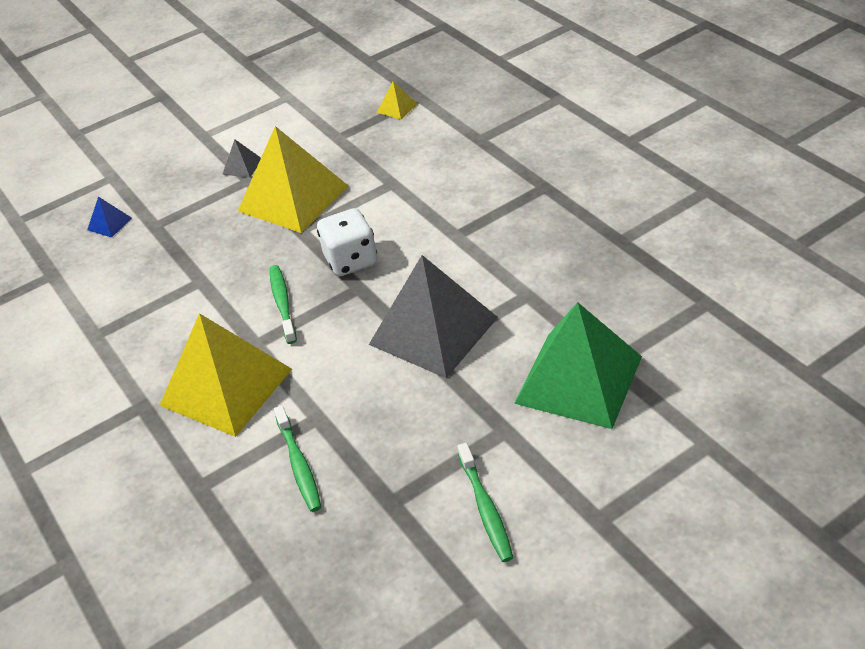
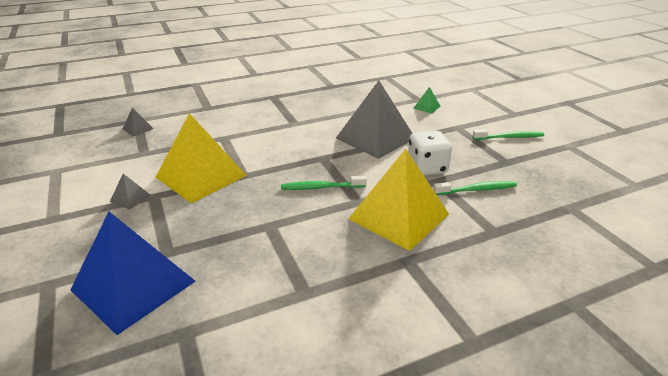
camera: 85 degrees left, 10 degrees down
(109, 224) = (133, 285): blue pyramid -> blue pyramid, size x2.48
(351, 260) = (293, 158): white dice -> white dice (427, 168)
(397, 108) = (138, 129): yellow pyramid -> grey pyramid
(579, 379) = (426, 107): green pyramid -> green pyramid, size x0.40

